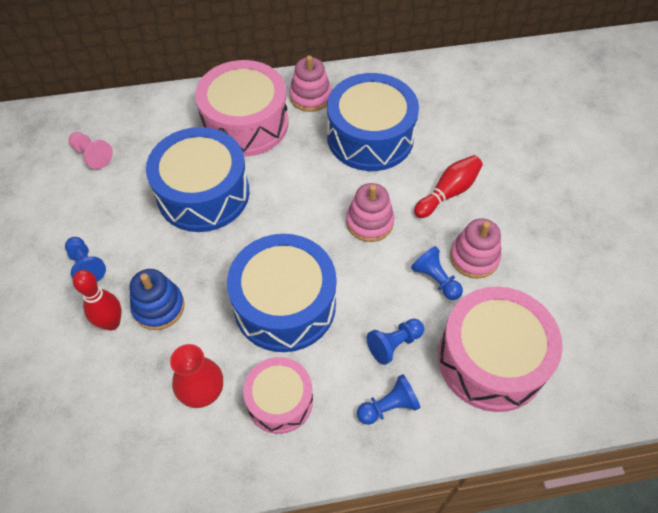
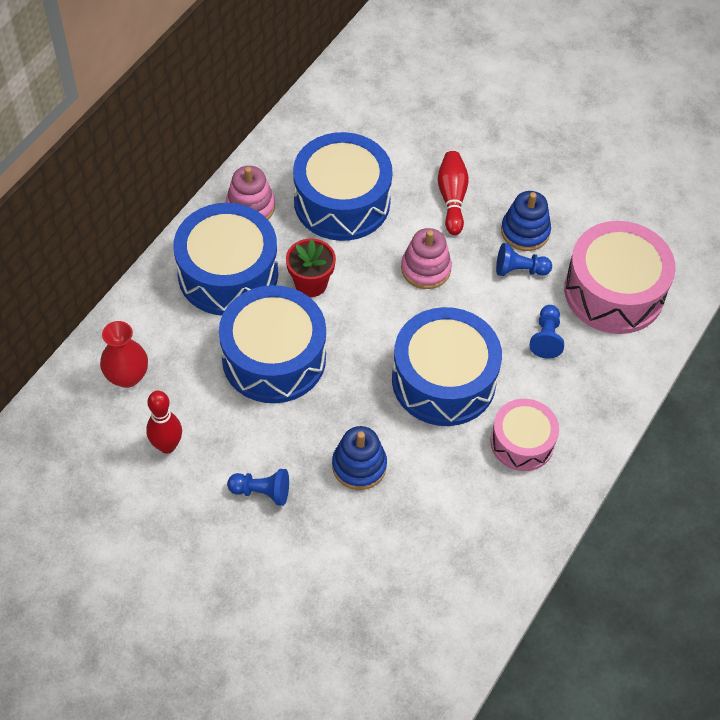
camera: 50 degrees left, 0 degrees up
(92, 155) = (135, 411): pink pawn -> none
(111, 323) = (341, 508): red bowling pin -> red bowling pin (167, 446)
(202, 392) = (467, 486): red vase -> red vase (127, 376)
(245, 123) = (228, 273): pink drum -> blue drum
(284, 169) = (311, 283): none -> red flower pot
(388, 406) = (590, 380): blue pawn -> none
(474, 257) = (525, 231): pink stacking toy -> blue stacking toy

